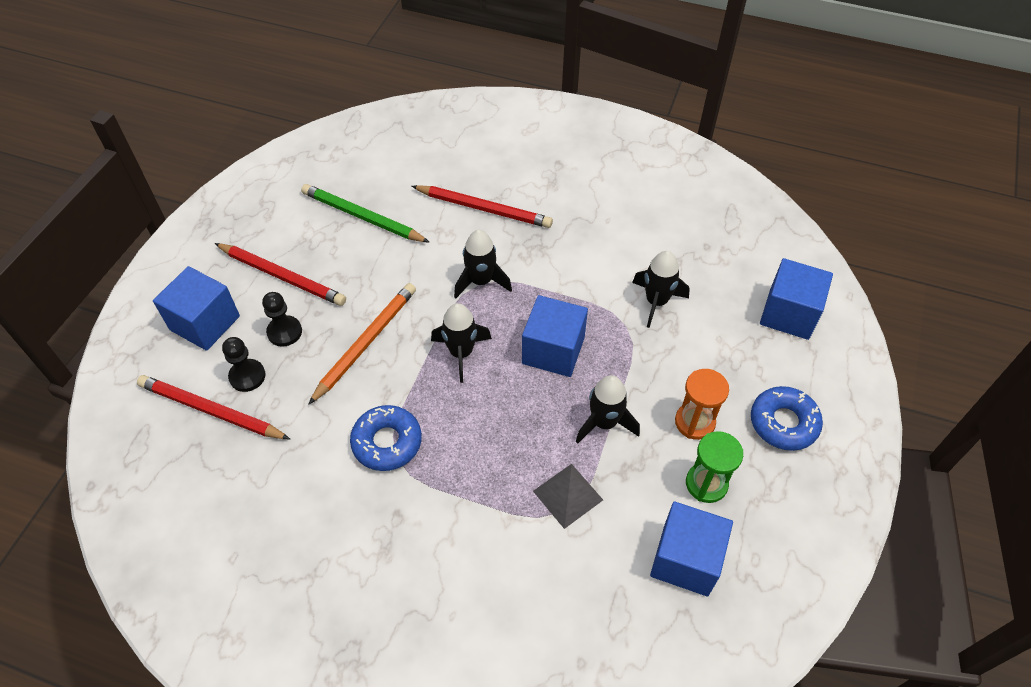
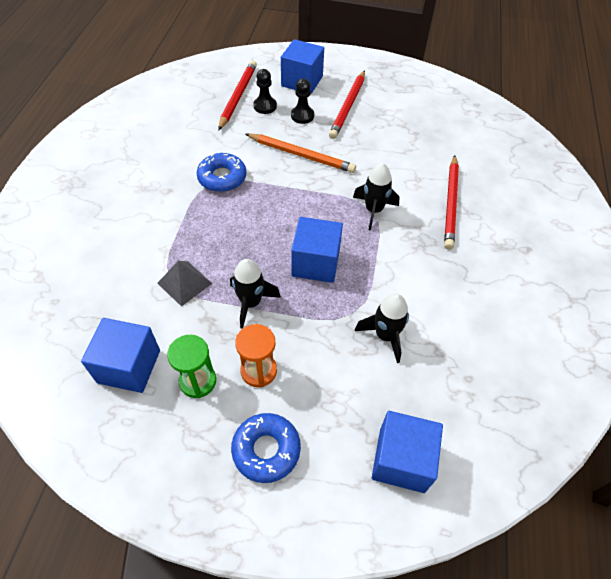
camera: 80 degrees right, 0 degrees up
(362, 217) = (415, 136): green pencil -> none
(461, 353) = (302, 207): black rocket -> none

